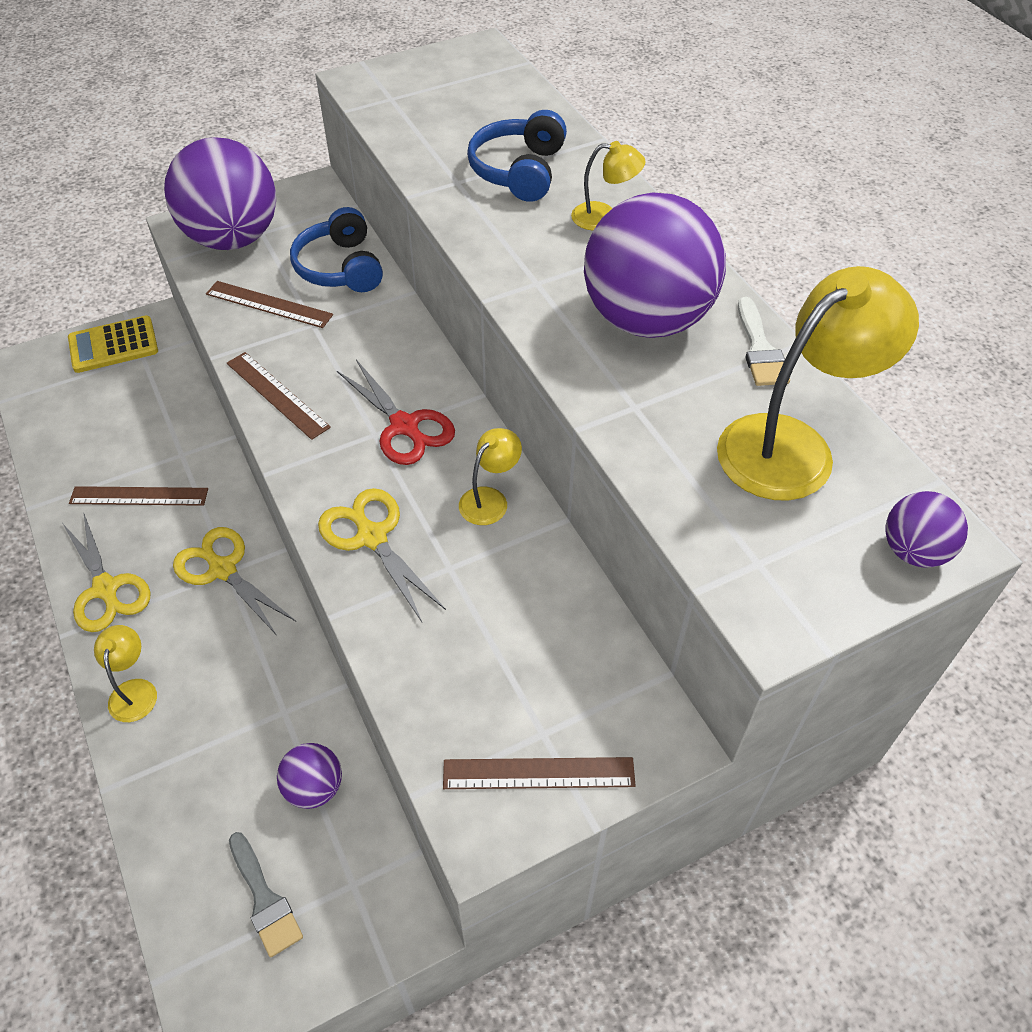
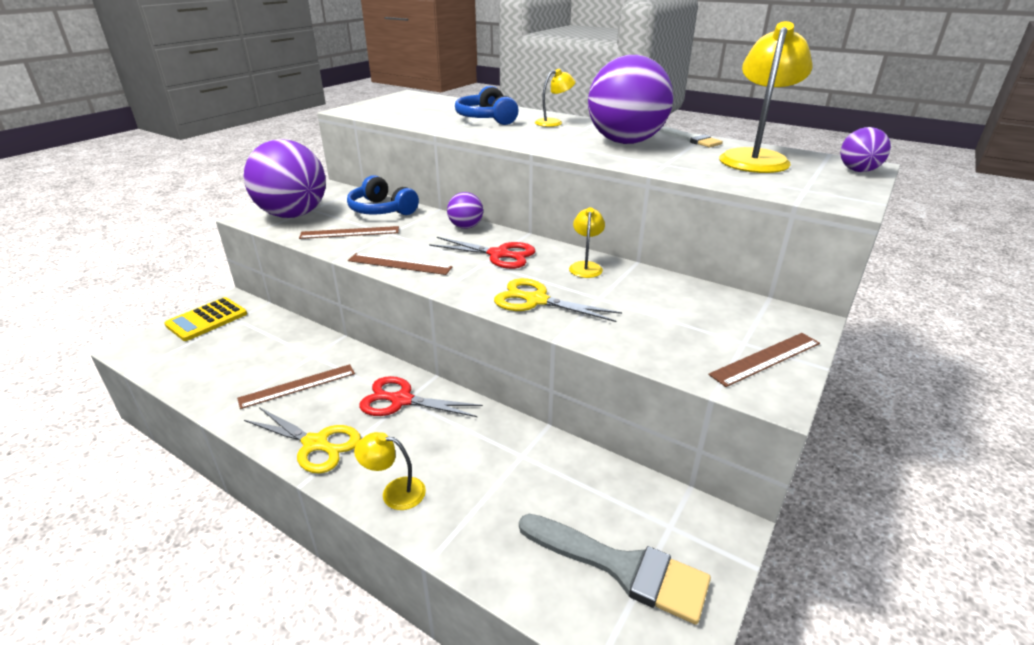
camera: 30 degrees left, 20 degrees down
(134, 690) = (395, 492): yellow lamp -> yellow lamp turned 45 degrees counterclockwise
(223, 569) = (401, 400): yellow scissors -> red scissors
(264, 899) = (621, 567): grey brush -> grey brush, size x1.67
(314, 787) = (586, 486): purple ball -> purple ball (466, 227)

